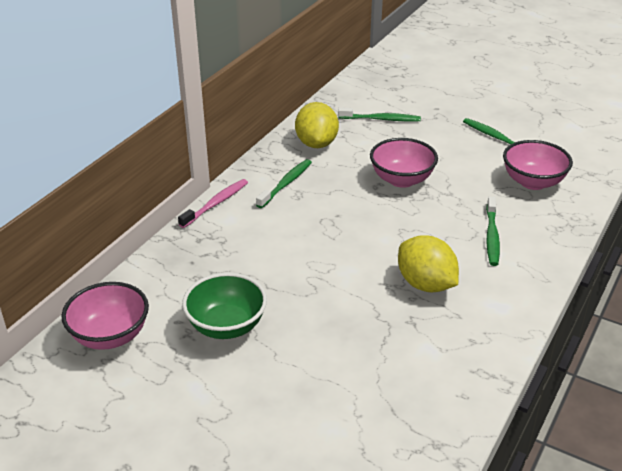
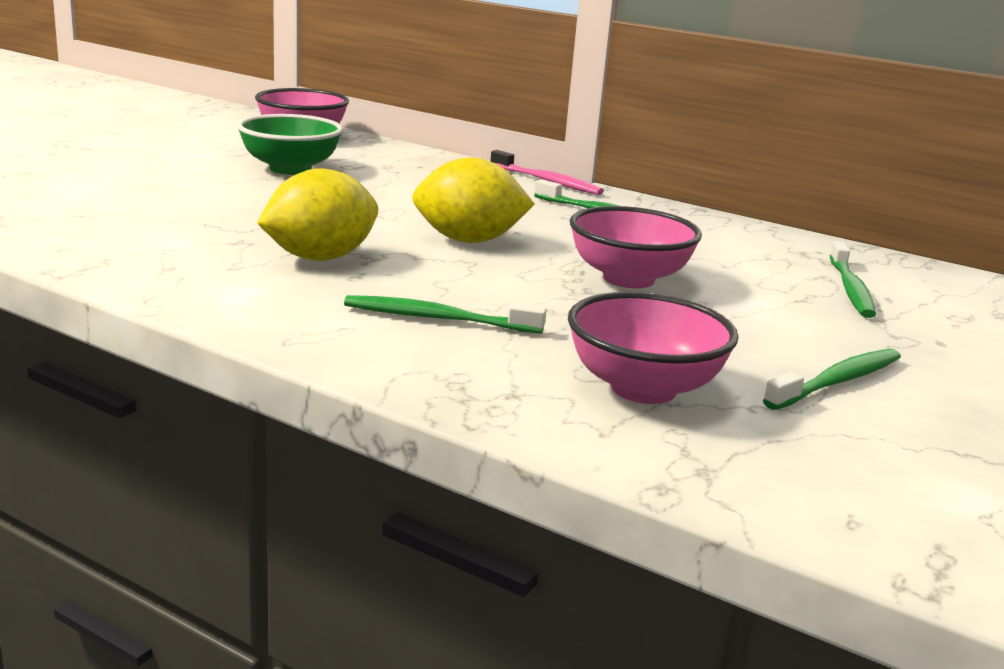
camera: 90 degrees right, 15 degrees down
(316, 143) = (732, 239): yellow lemon -> yellow lemon (469, 240)

